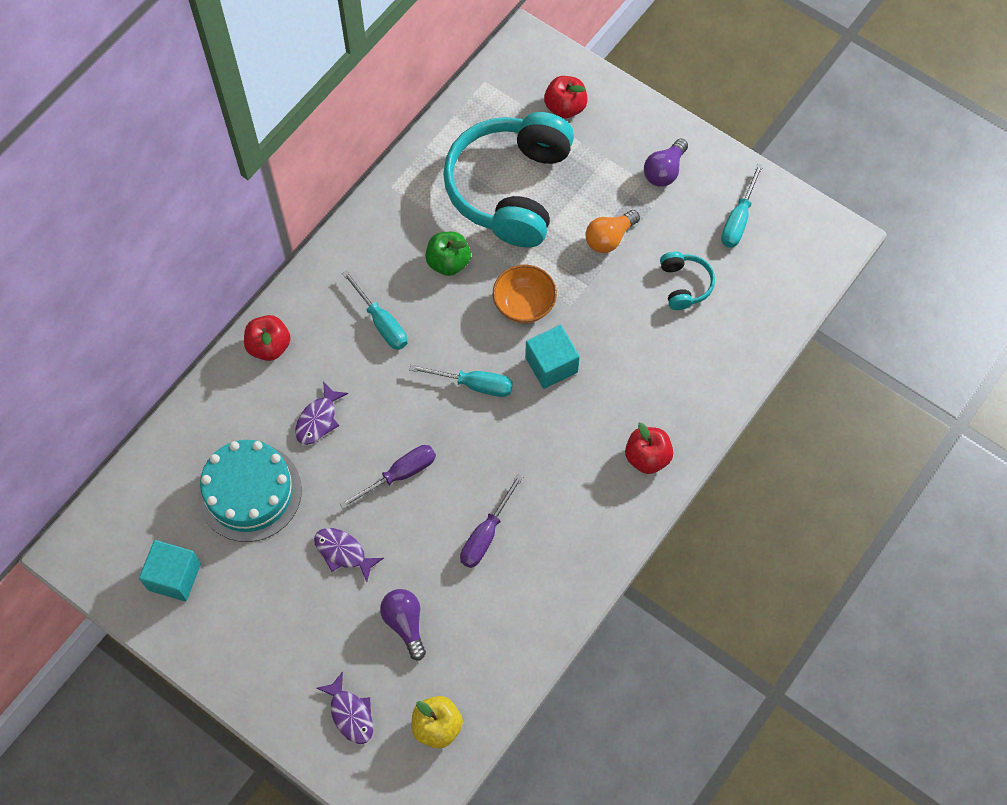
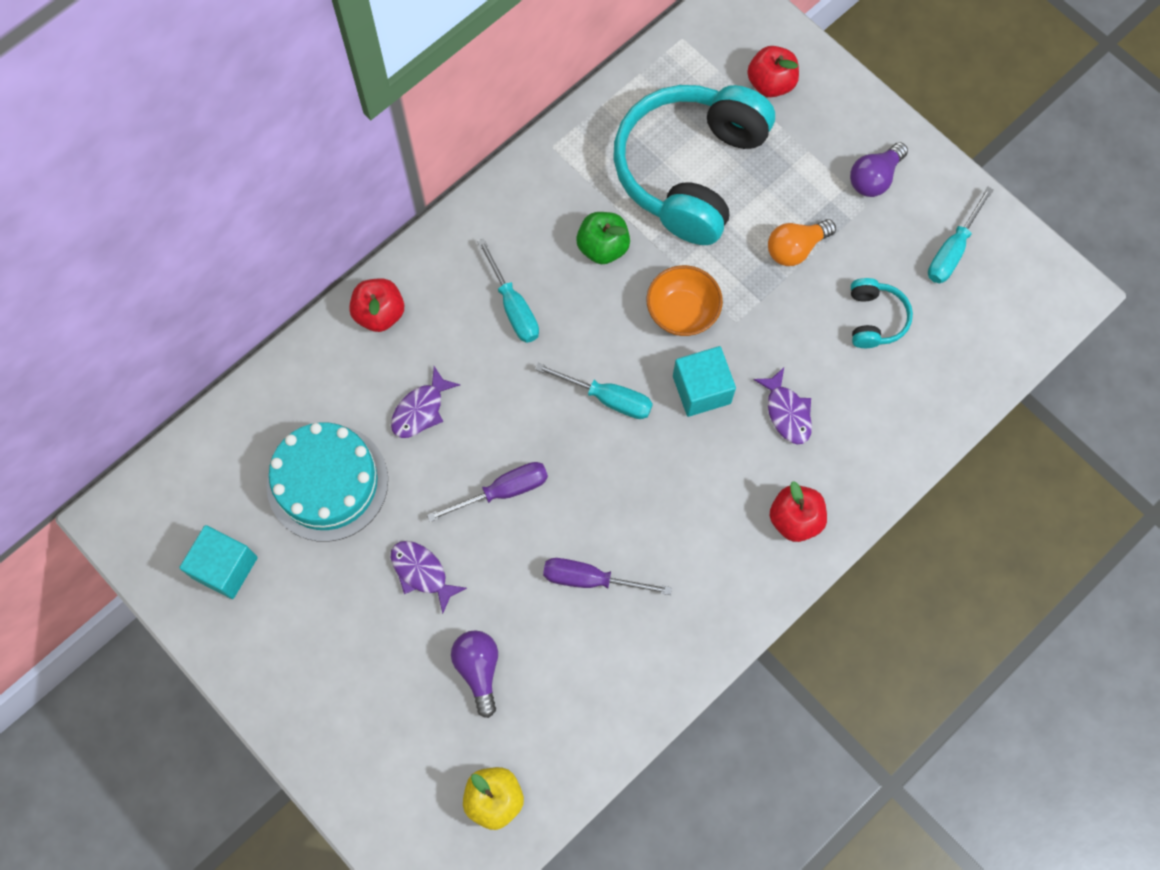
camera: 10 degrees right, 5 degrees up
(350, 713) = (397, 766): purple fish -> purple fish (787, 412)
(486, 534) = (591, 579): purple screwdriver -> purple screwdriver turned 60 degrees clockwise

